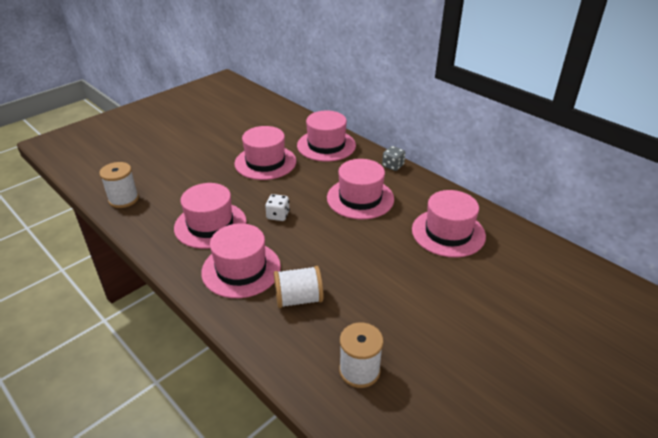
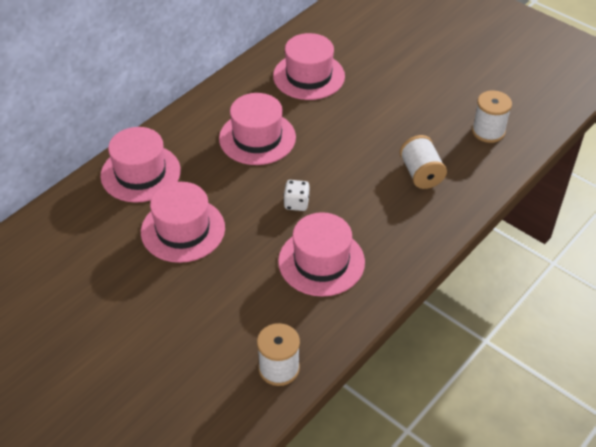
camera: 95 degrees left, 10 degrees up
(241, 269) = (390, 221): pink hat -> none
(393, 166) = (190, 112): grey dice -> none

